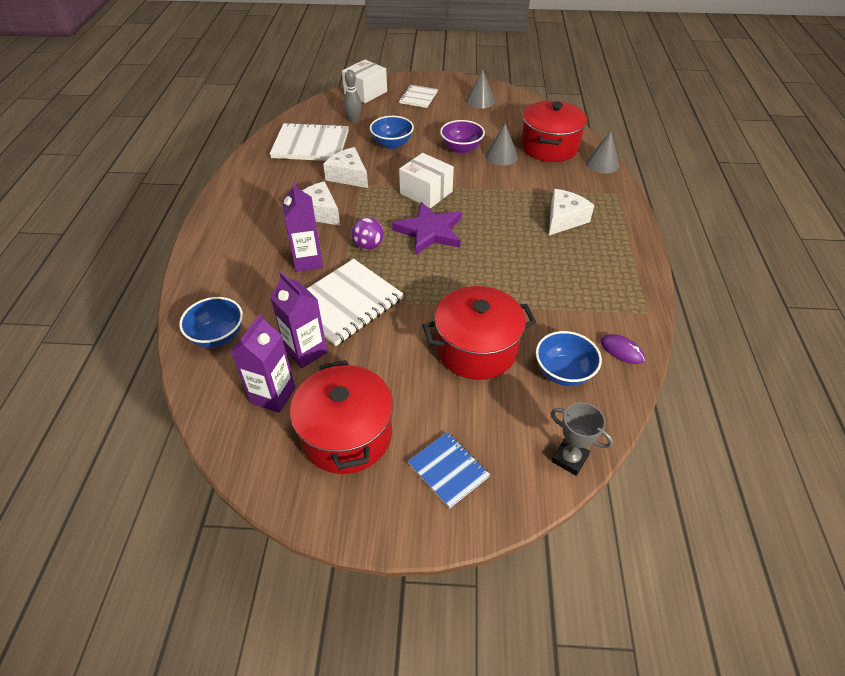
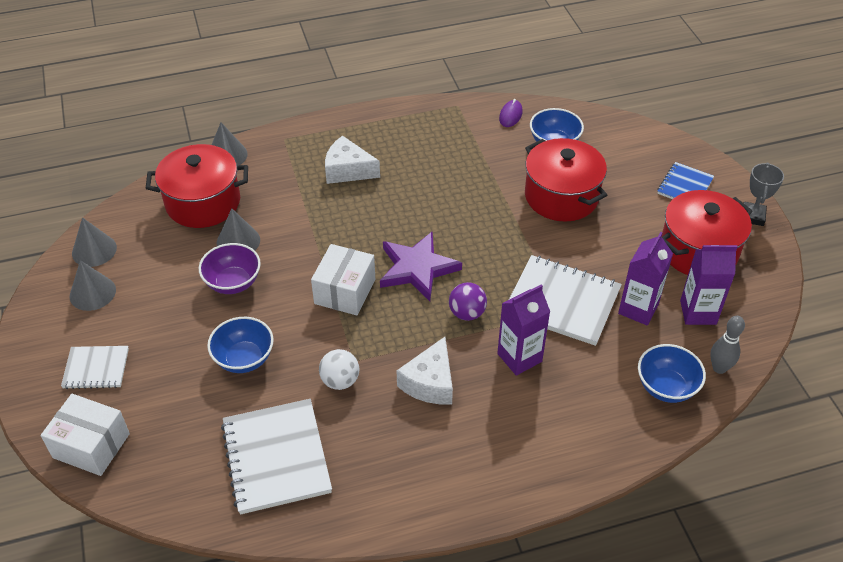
camera: 110 degrees left, 0 degrees up
(348, 176) = (340, 381): white cheese -> white ball
(354, 120) = (188, 429): grey bowling pin -> grey bowling pin (719, 368)
(518, 104) = (94, 250): none -> grey cone
(569, 458) = (631, 129): grey trophy -> grey trophy (752, 216)

